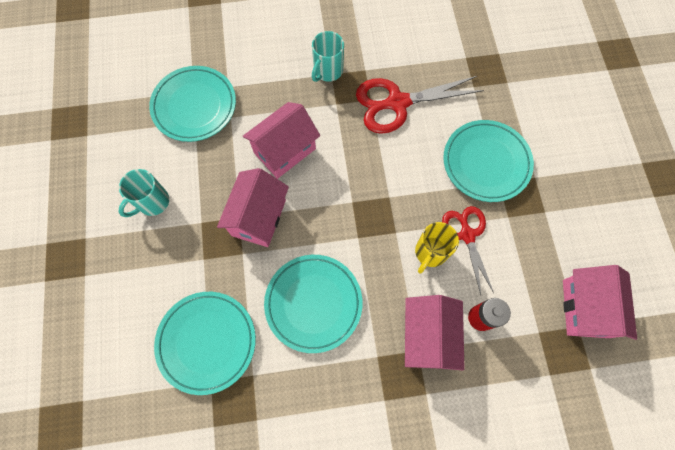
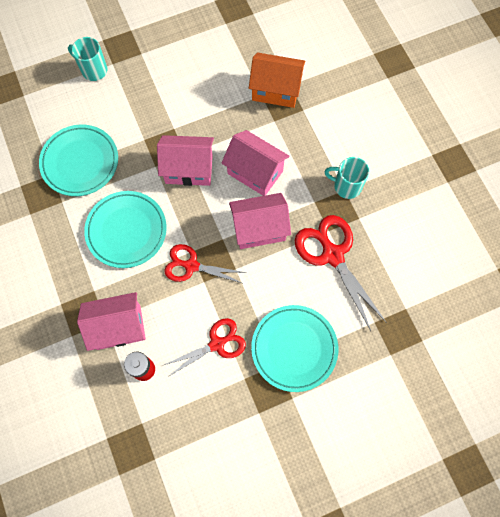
camera: 75 degrees right, 0 degrees up
(152, 202) = (181, 88): turquoise mug -> turquoise mug (93, 70)
(194, 106) = (276, 90): turquoise plate -> orange house
(374, 241) = (191, 266): none -> red scissors
(430, 252) = (192, 315): yellow mug -> none
(585, 308) = (173, 463): pink house -> pink house (259, 229)

